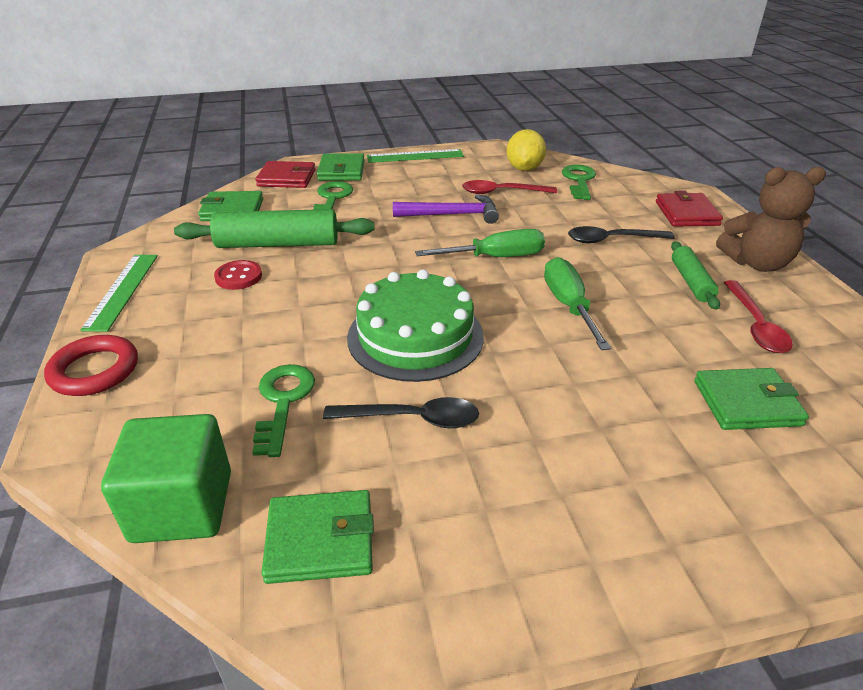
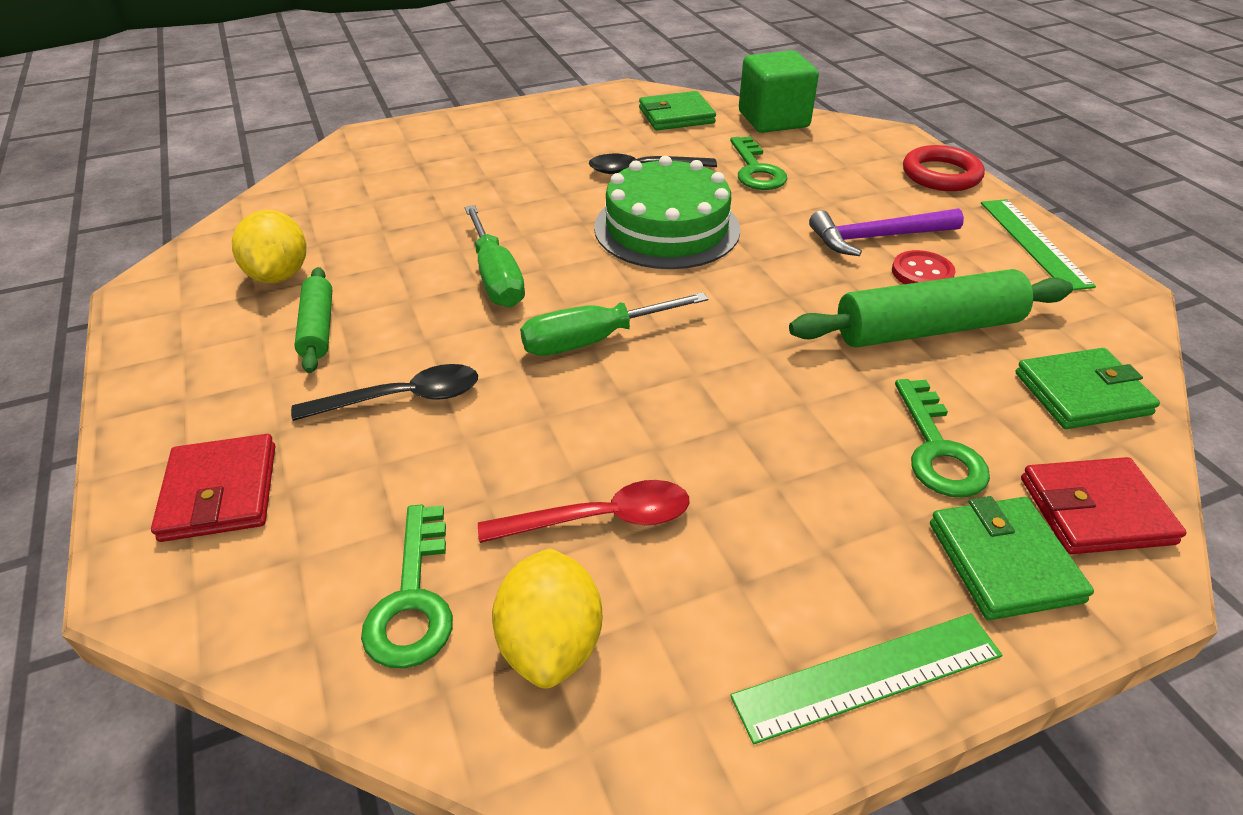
camera: 170 degrees right, 5 degrees up
(452, 215) = (686, 430): purple hammer -> purple hammer (877, 237)
(747, 403) = (350, 204): green wallet -> none
(755, 326) = (279, 275): red spoon -> yellow lemon
(756, 263) = (190, 373): brown teddy bear -> none

